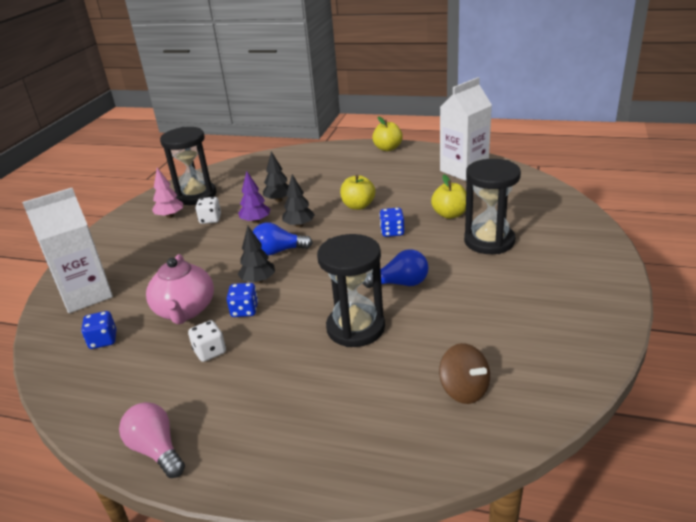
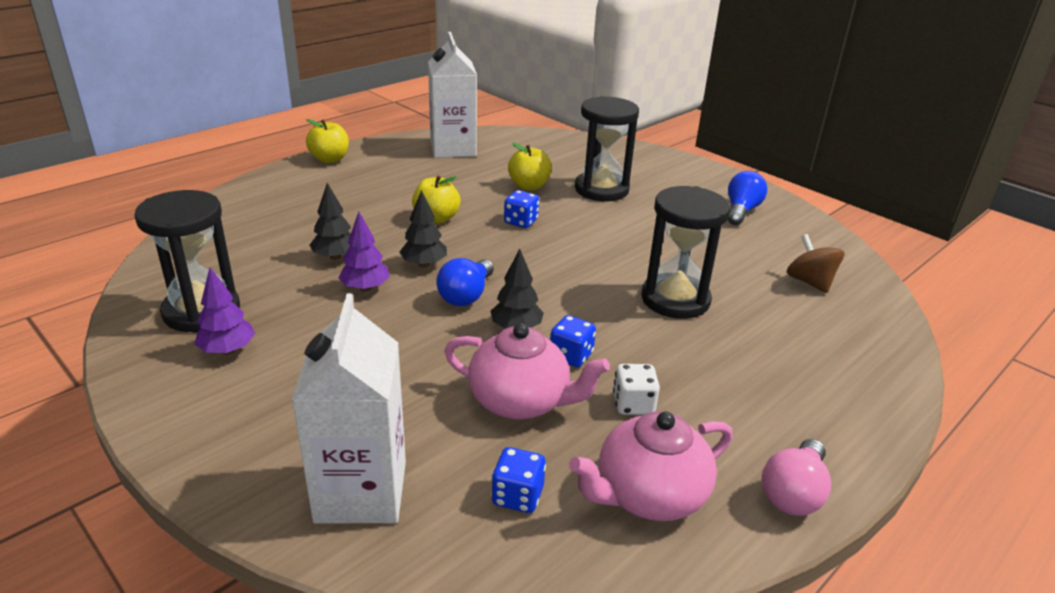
camera: 65 degrees left, 0 degrees up
(125, 386) = (648, 495): none -> pink teapot
(156, 450) = (793, 493): pink light bulb -> pink light bulb turned 45 degrees counterclockwise
(170, 216) = (228, 350): pink tree -> purple tree
(210, 219) = (301, 319): white dice -> none
(400, 283) = (622, 252): blue light bulb -> blue light bulb (741, 211)
(464, 390) = (809, 282): brown spinning top -> brown spinning top turned 105 degrees counterclockwise

